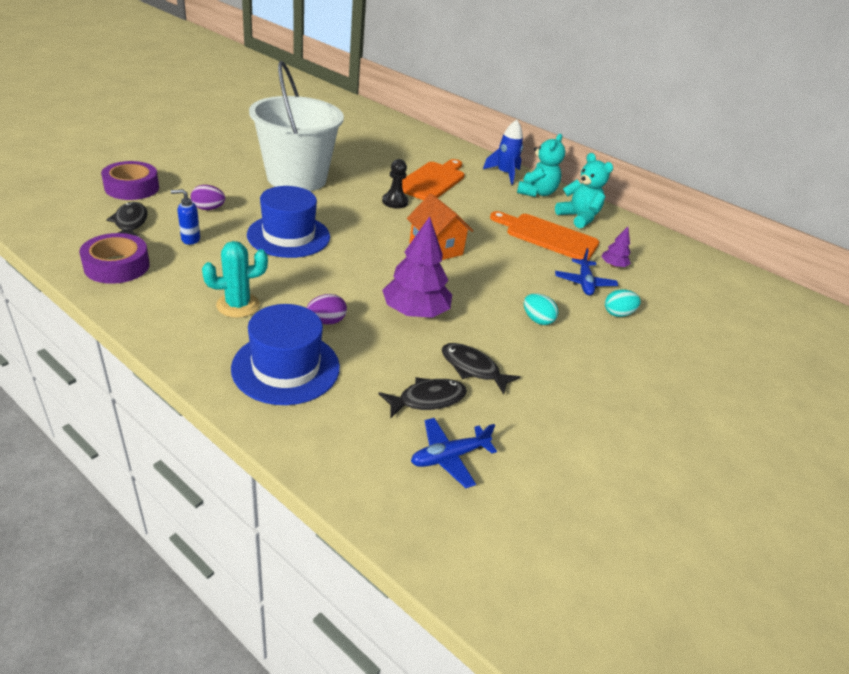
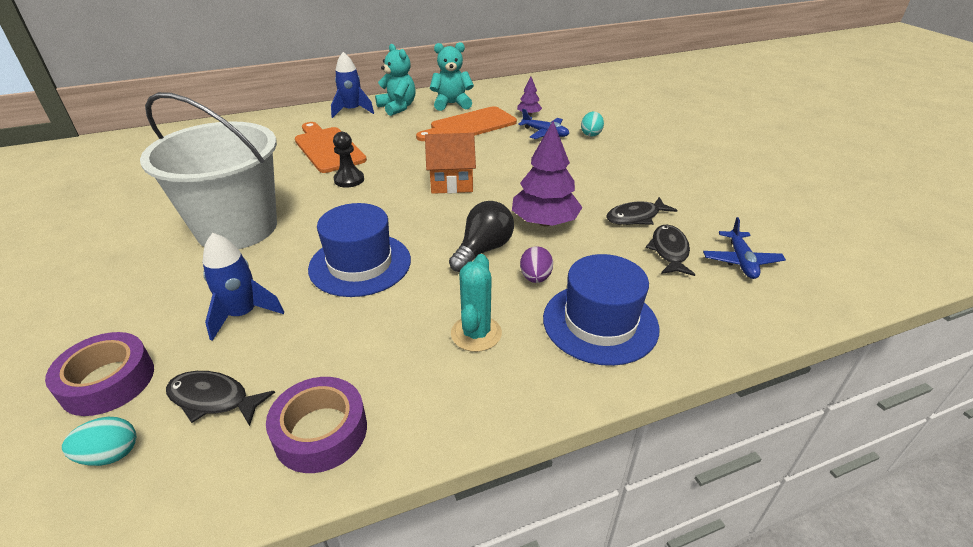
camera: 55 degrees left, 0 degrees up
(190, 239) = (306, 346): blue soap dispenser -> none
(208, 208) = (243, 314): purple egg -> blue rocket
(347, 286) = (483, 250): none -> black light bulb
(537, 320) = (584, 168): turquoise egg -> turquoise egg (110, 455)

